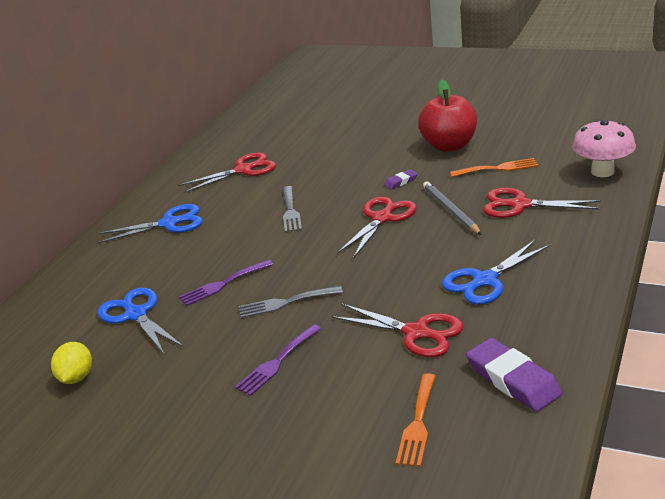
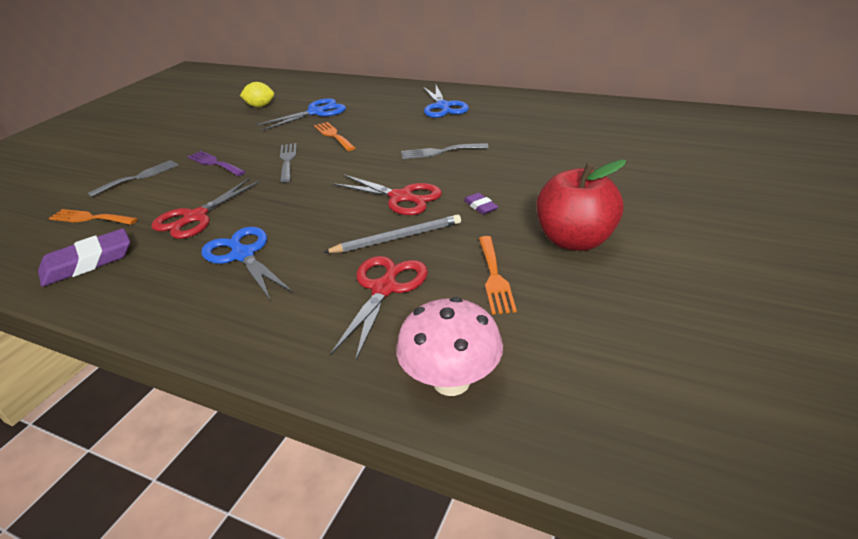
camera: 90 degrees right, 5 degrees up
(222, 284) = (333, 135): purple fork -> orange fork
(243, 170) = (536, 124): red scissors -> none
(305, 423) = (139, 177): none -> grey fork

